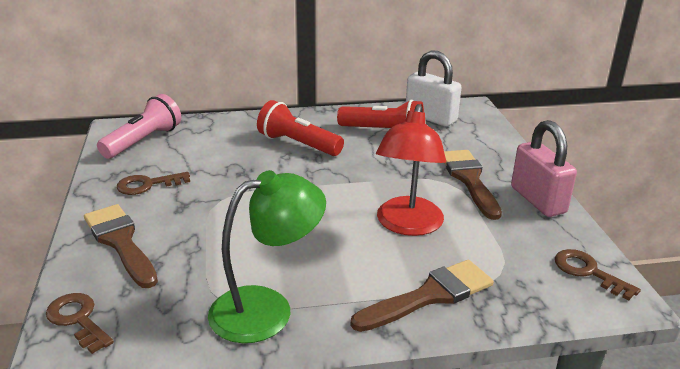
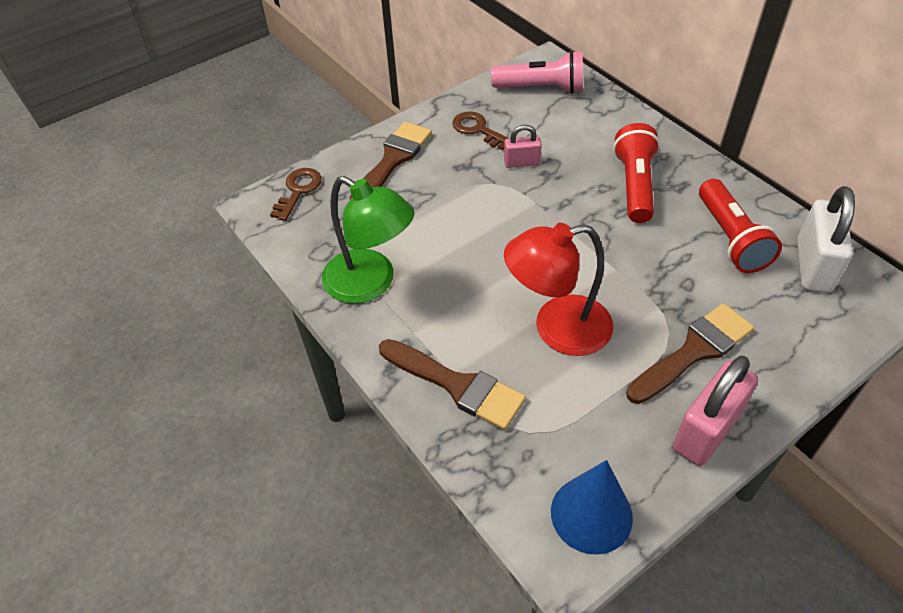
camera: 65 degrees right, 20 degrees up
(215, 179) = (521, 162): none -> pink padlock
(588, 272) = (591, 514): brown key -> blue cone

